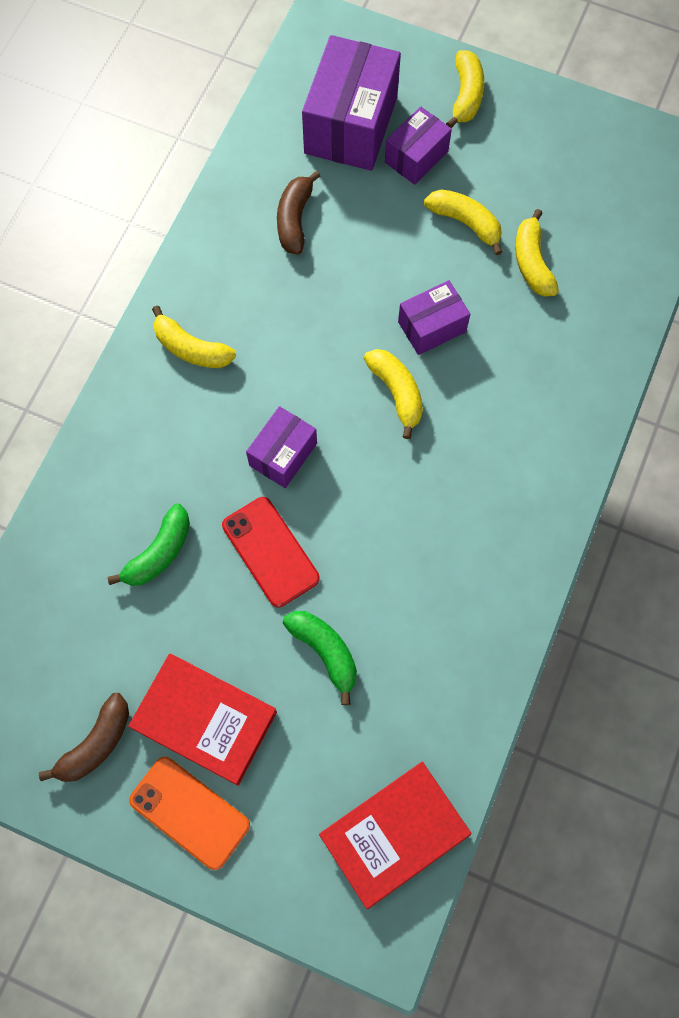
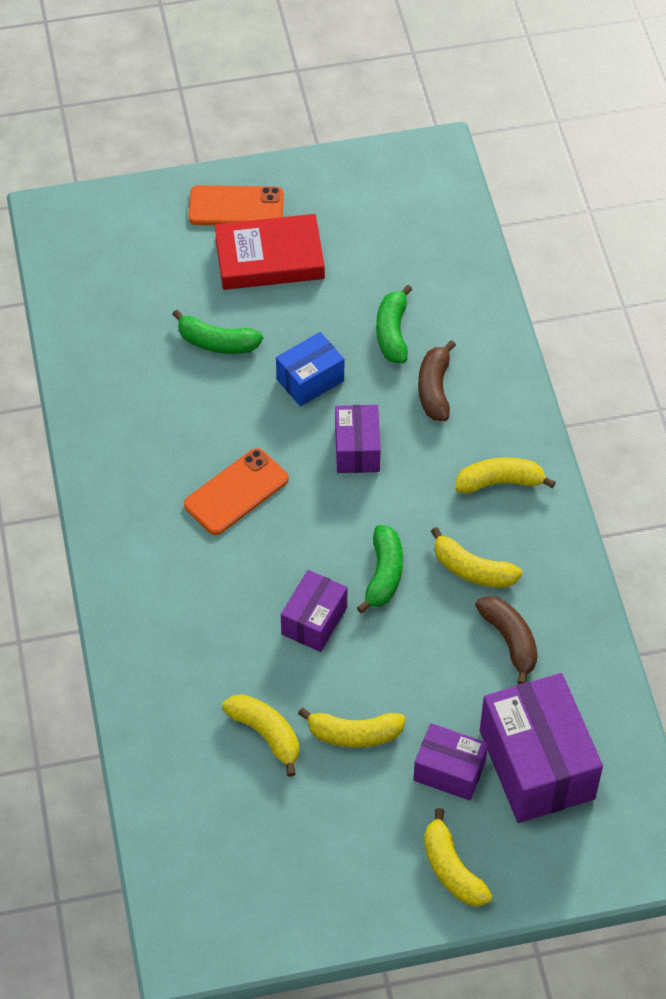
camera: 145 degrees right, 15 degrees down
(96, 744) = (332, 206): brown banana -> brown banana (434, 389)
(270, 552) = (310, 380): red phone -> blue box
(348, 330) = (384, 574): none -> green banana
(394, 834) = (86, 270): red book -> none
(397, 393) = (302, 549): yellow banana -> yellow banana (472, 570)
(415, 481) = (236, 492): none -> orange phone
(416, 157) = (449, 771): purple box -> purple box turned 75 degrees counterclockwise

